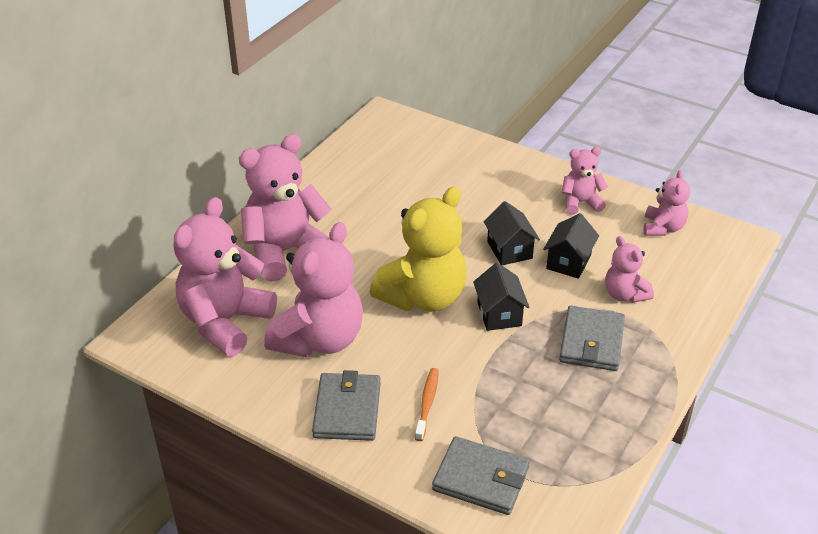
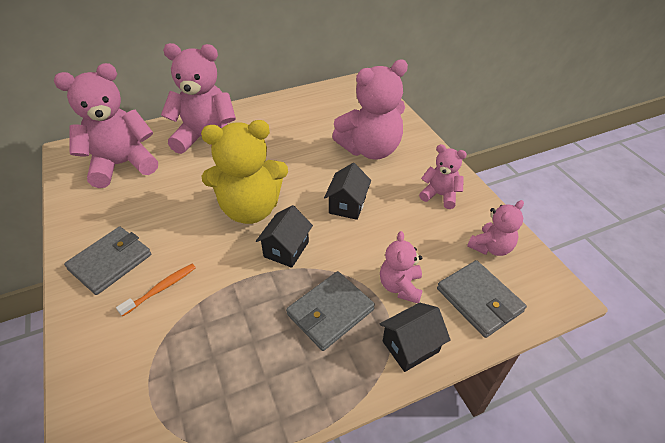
camera: 35 degrees right, 5 degrees up
(319, 339) = (156, 203): pink teddy bear -> pink teddy bear (370, 149)
(481, 478) = (121, 376): grey wallet -> grey wallet (479, 300)
(568, 262) = (382, 236): black house -> black house (410, 346)

